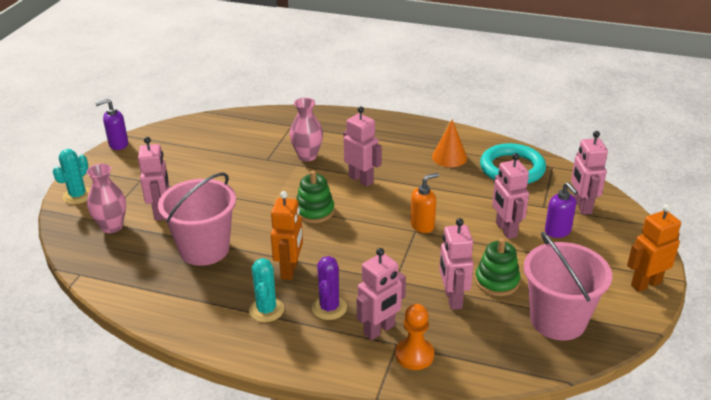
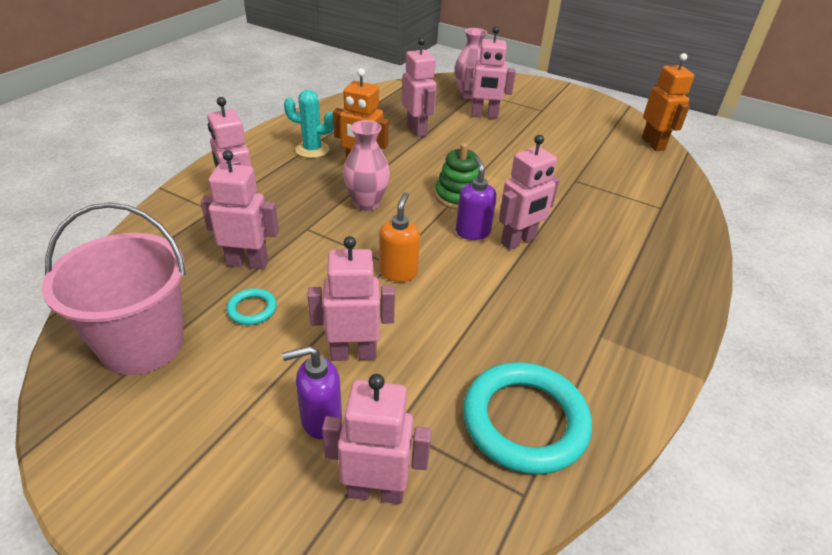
camera: 100 degrees right, 5 degrees up
(78, 195) = (520, 84): turquoise cactus -> none
(118, 144) = (609, 103): purple soap dispenser -> purple soap dispenser (472, 232)
(204, 249) = (417, 130): pink bucket -> pink robot
(307, 156) = (581, 208): pink vase -> pink vase (366, 203)
(329, 308) = (292, 181): purple cactus -> none
(414, 355) = (188, 217): orange pawn -> none
(422, 225) = (398, 272): orange soap dispenser -> orange soap dispenser turned 150 degrees counterclockwise
(449, 157) = (570, 344): orange cone -> none
(497, 281) = (252, 309): green stacking toy -> turquoise ring
(645, 284) = (125, 494): orange robot -> orange robot (653, 144)

